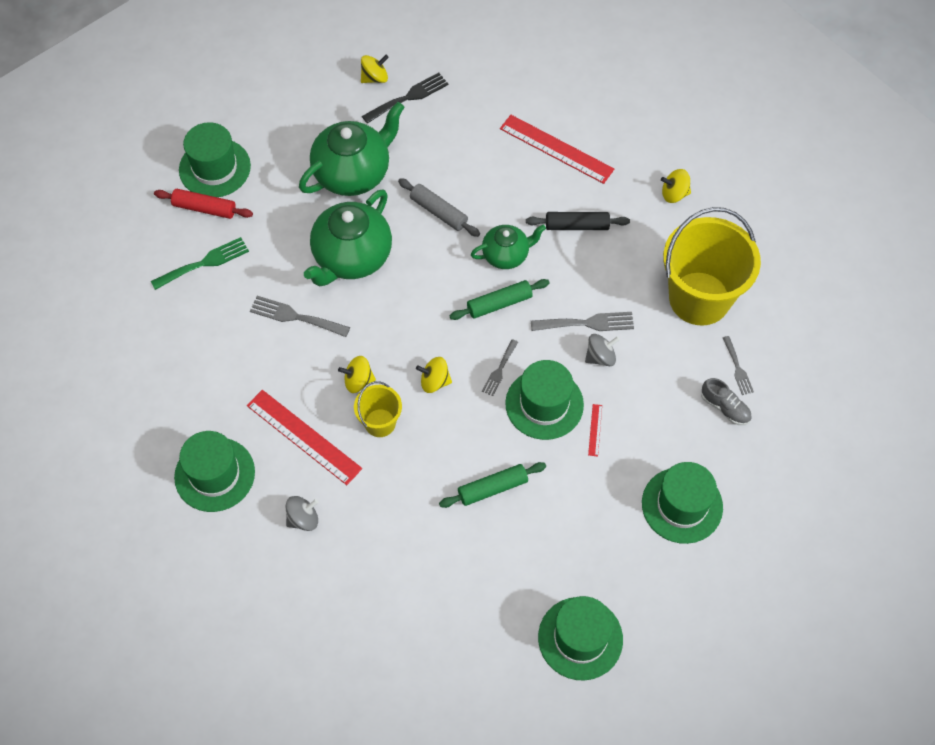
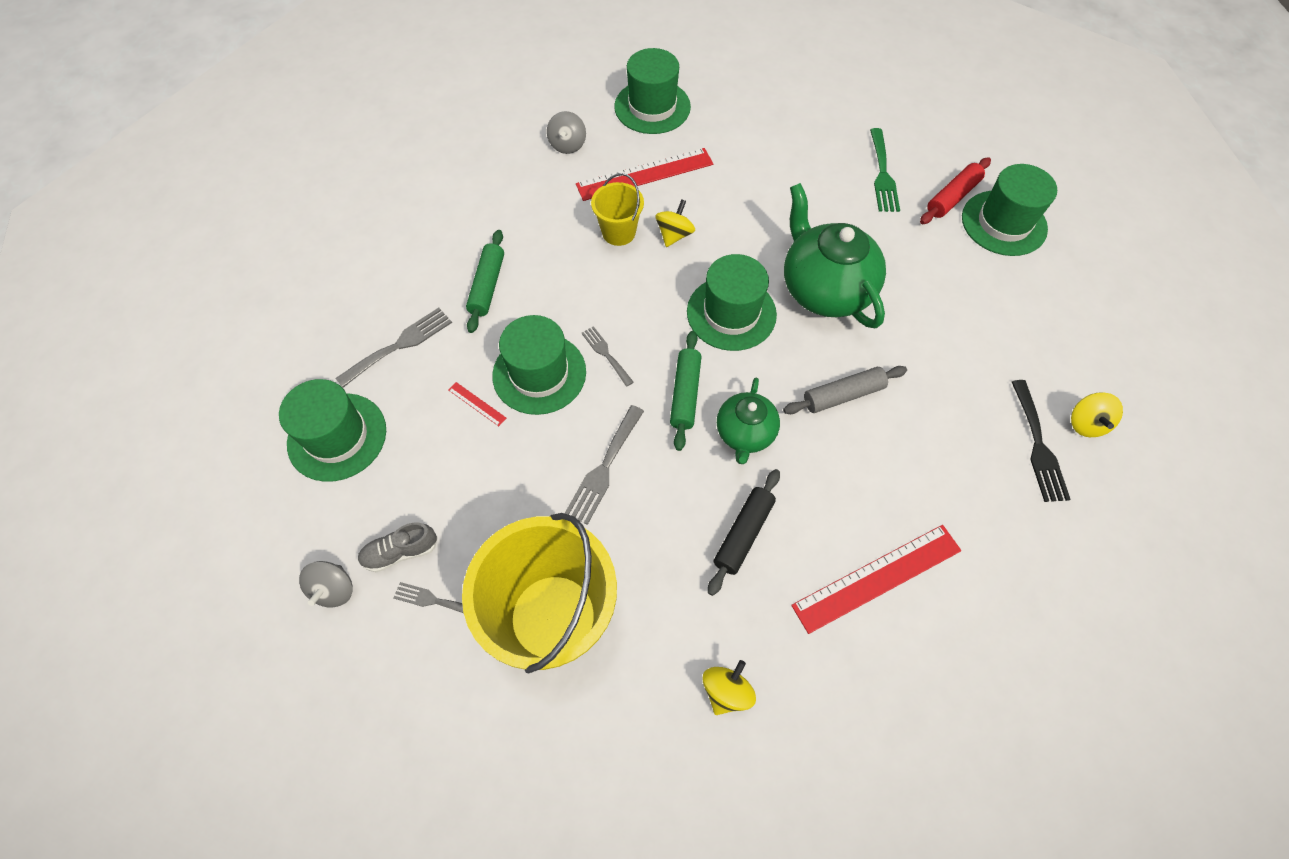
camera: 120 degrees right, 0 degrees up
(295, 317) = (778, 217): grey fork -> grey fork (400, 345)
(353, 173) = (940, 338): green teapot -> none
(434, 381) = (632, 293): yellow spinning top -> none
(580, 638) = (300, 281): green hat -> green hat (731, 313)
(600, 357) = (554, 457): grey spinning top -> grey spinning top (334, 589)

